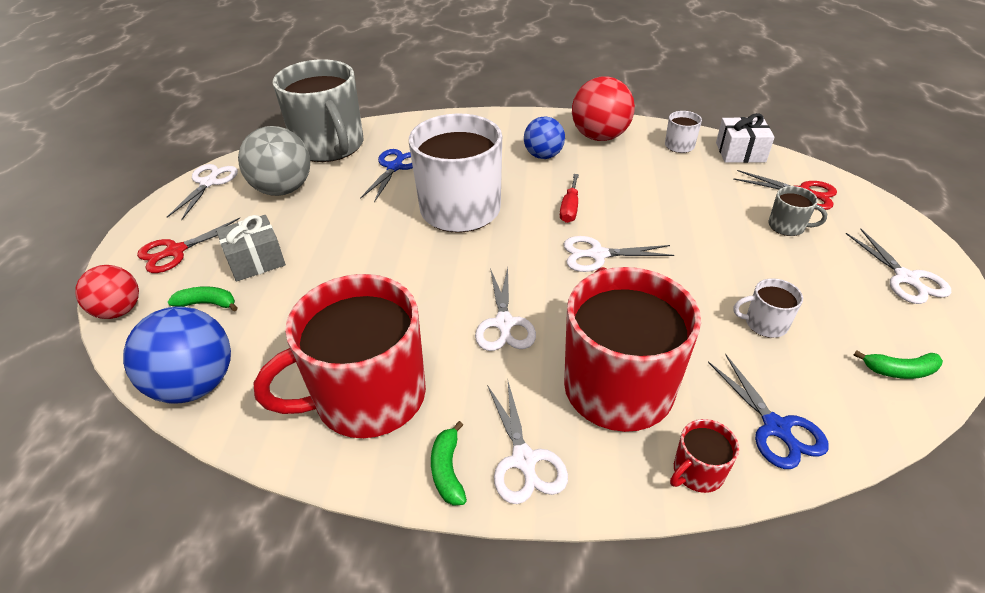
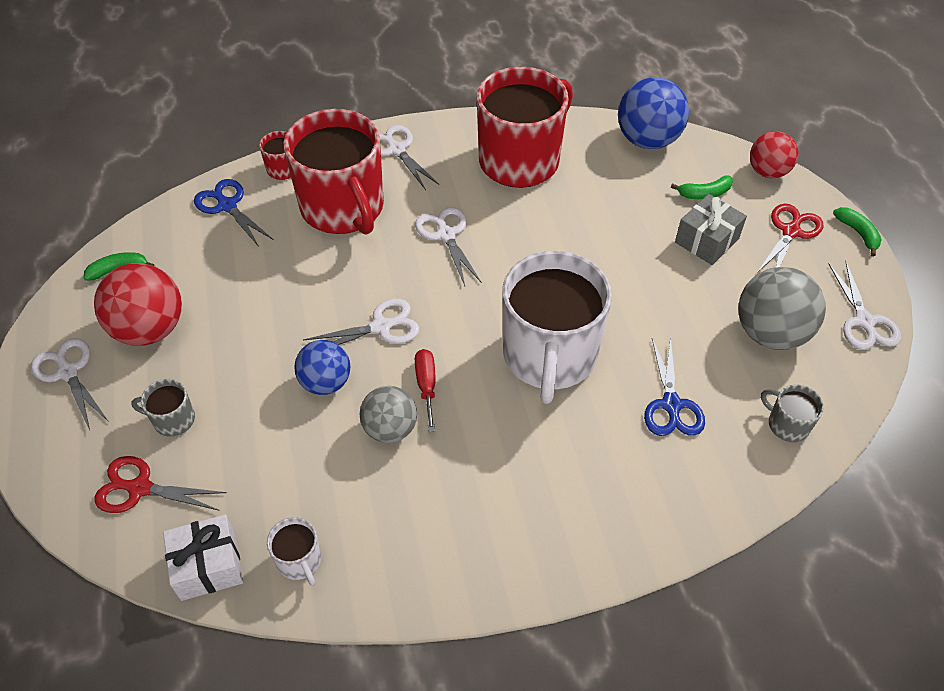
camera: 160 degrees right, 10 degrees up
(330, 146) = (787, 424): grey mug -> grey mug, size x0.41
(447, 470) = (442, 134): green banana -> green banana (858, 233)
(543, 156) = (489, 481): blue ball -> blue ball (326, 382)
(599, 137) = (421, 552): red ball -> red ball (150, 329)
(606, 191) = (390, 429): none -> grey ball
(765, 323) = (221, 287): white mug -> none

